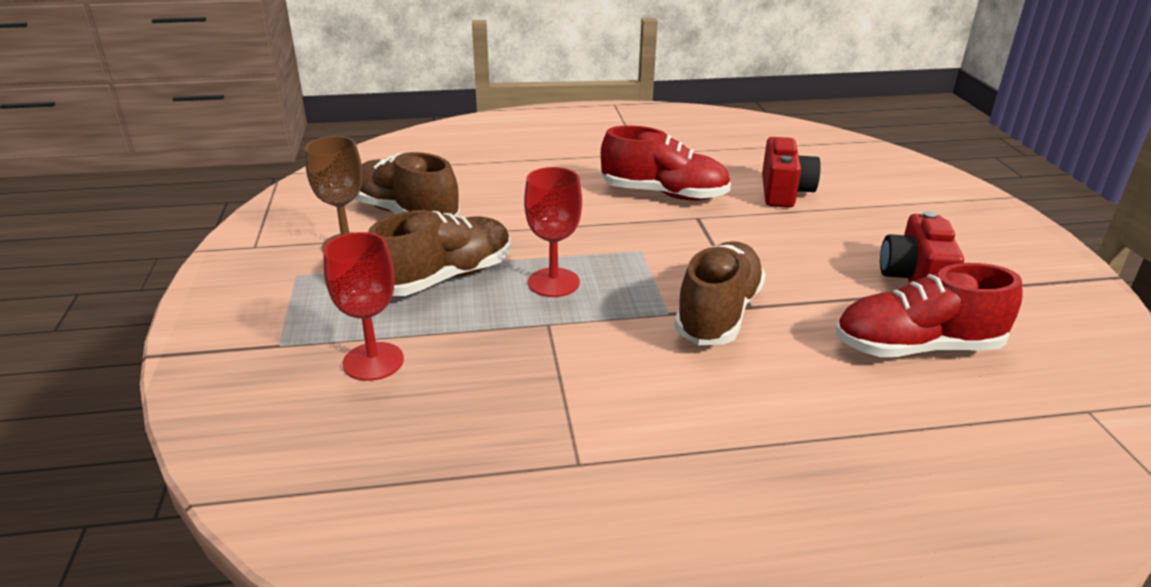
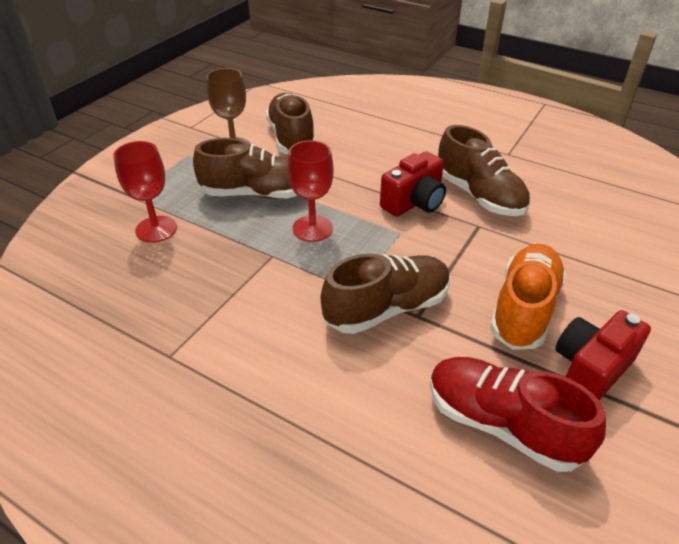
camera: 40 degrees right, 10 degrees up
(664, 194) = (479, 195): red shoe -> brown shoe
(784, 192) = (584, 236): red camera -> red camera (414, 202)
(817, 262) = (524, 309): none -> orange shoe

